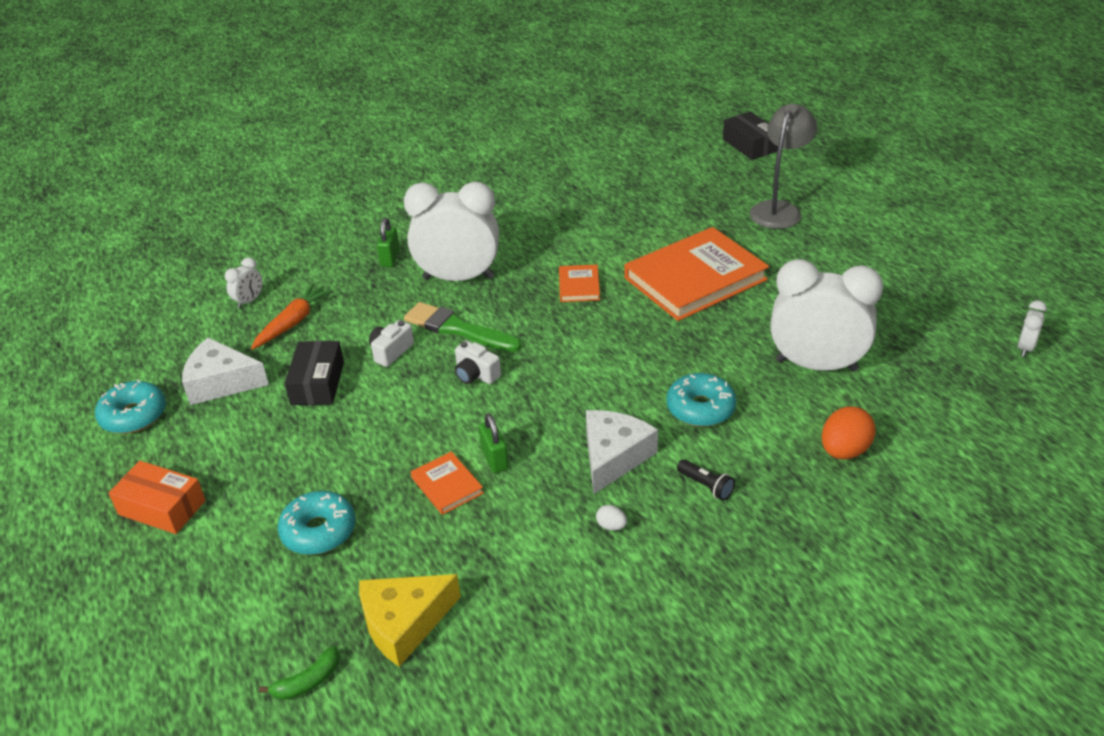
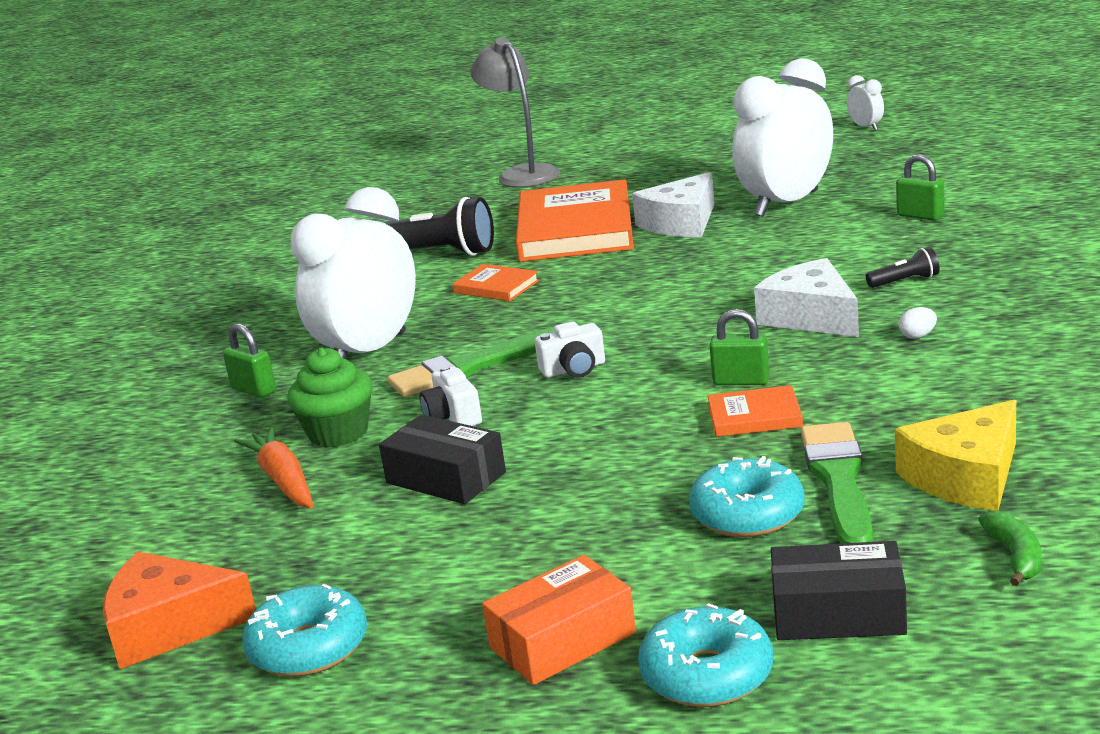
camera: 55 degrees left, 15 degrees down
(141, 358) = (170, 626): none -> orange cheese
(221, 382) = (337, 556): white cheese -> white cheese (681, 223)
(249, 301) = (175, 510): white clock -> none
(353, 316) = (338, 433): none -> green cupcake
(375, 559) = (839, 481): none -> green brush
(404, 623) = (966, 477): yellow cheese -> yellow cheese turned 45 degrees clockwise
(614, 236) = (435, 254): none -> black flashlight
(700, 408) = (786, 263): turquoise donut -> turquoise donut (707, 675)
(750, 145) = (391, 166): black box -> black box (838, 613)
(844, 451) = (920, 216): orange egg -> green padlock

